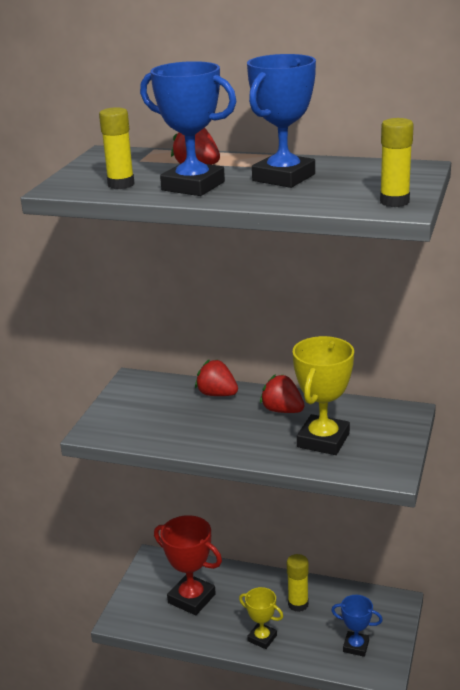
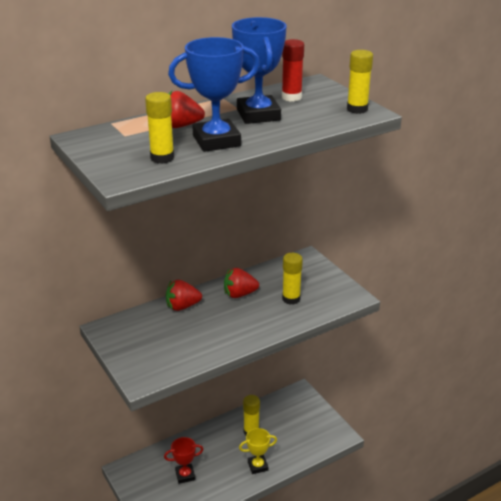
camera: 50 degrees left, 5 degrees up
(191, 598) = (185, 475): red trophy -> red trophy, size x0.59
(323, 440) = (291, 299): yellow trophy -> yellow glue stick
(356, 172) = (291, 97): none -> red glue stick
(356, 646) = (310, 432): blue trophy -> none

